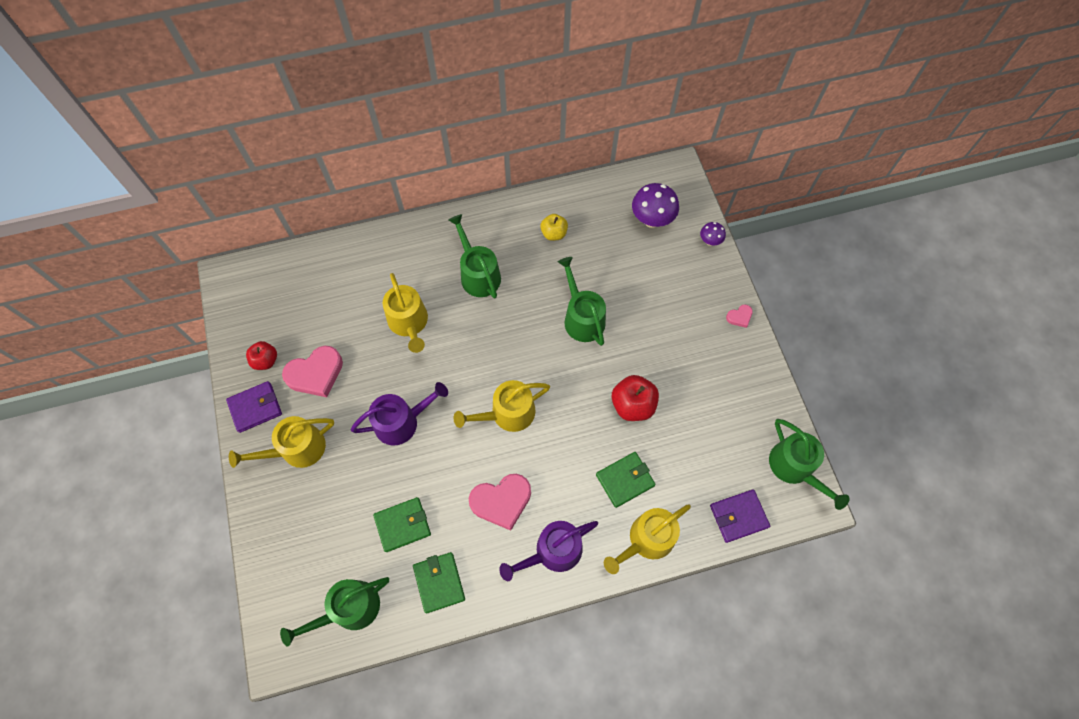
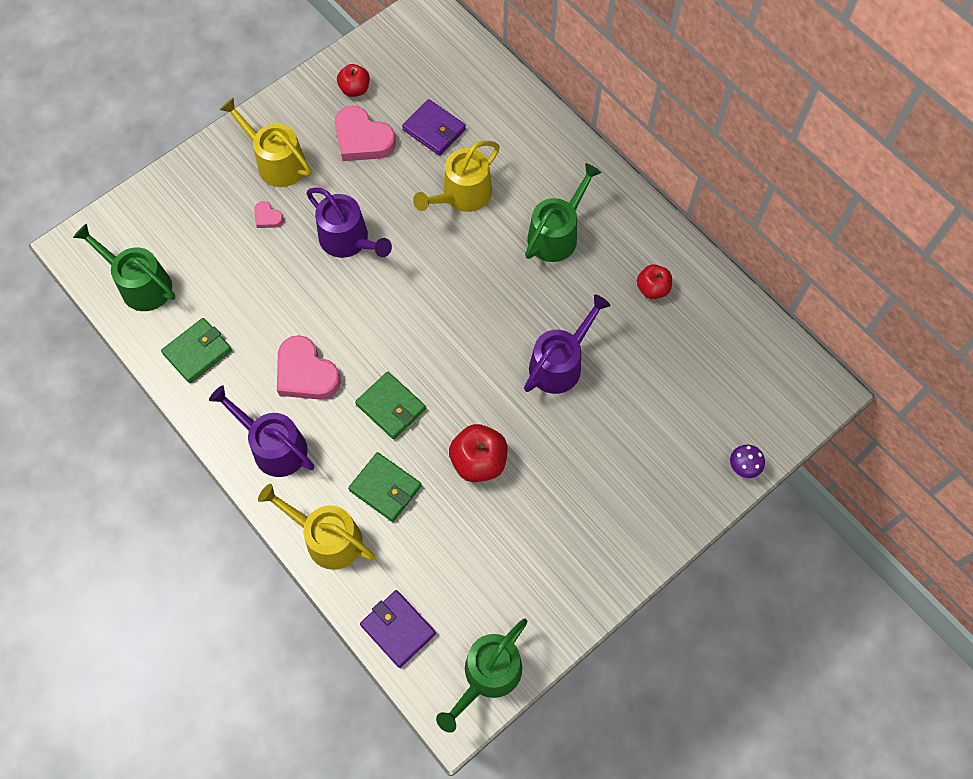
camera: 65 degrees right, 0 degrees up
(255, 407) = (302, 106): purple wallet -> purple wallet (434, 130)
(402, 525) = (241, 292): green wallet -> green wallet (391, 407)
(508, 413) = (406, 337): yellow watering can -> none
(554, 233) = (652, 289): yellow apple -> red apple
(582, 318) = (559, 364): green watering can -> purple watering can
(652, 220) = (734, 388): purple mushroom -> none
(739, 317) = (655, 540): pink heart -> pink heart (267, 217)

